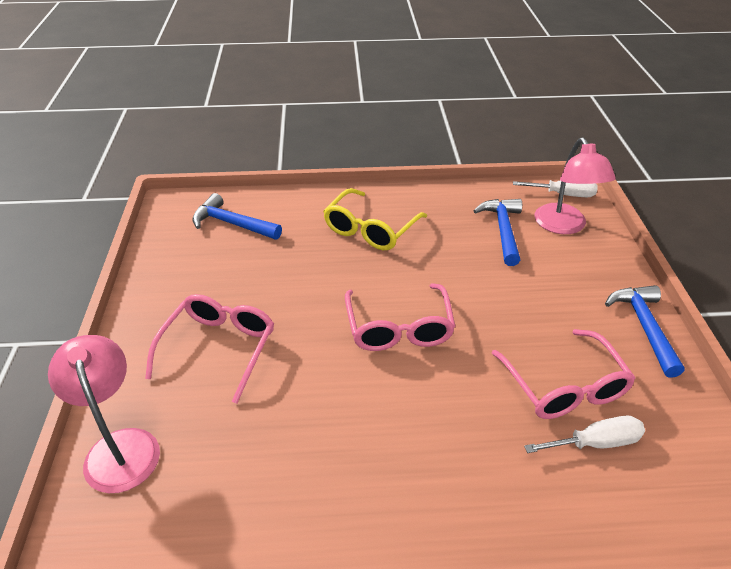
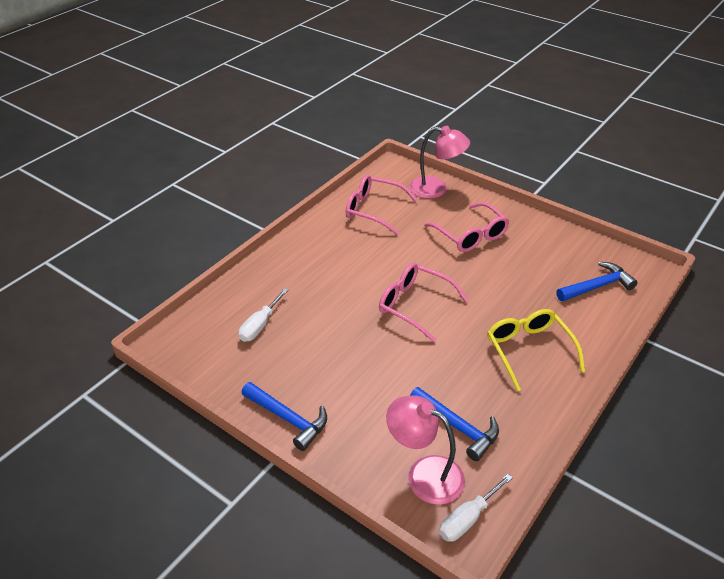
camera: 130 degrees right, 0 degrees up
(564, 387) = (299, 341): pink glasses -> pink glasses (374, 210)

